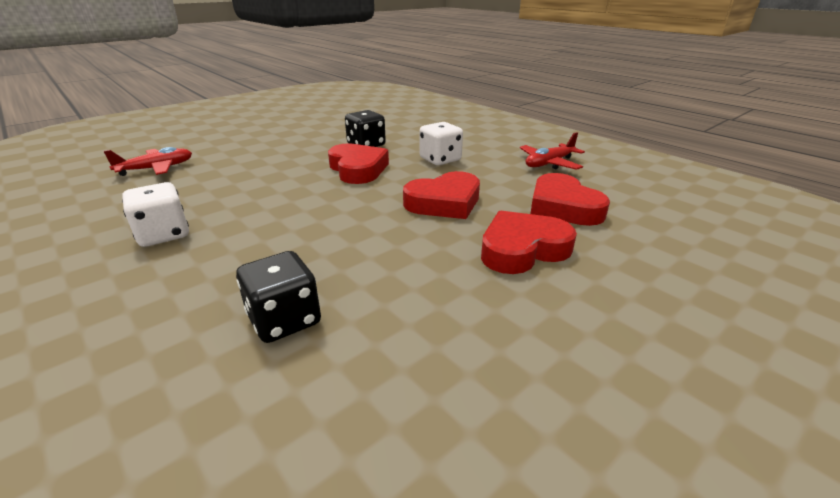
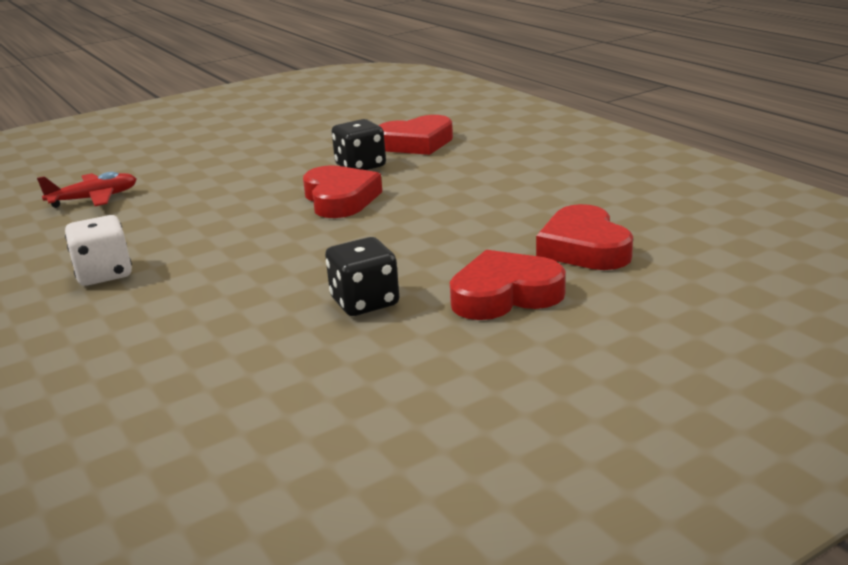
camera: 10 degrees right, 5 degrees down
(284, 320) = (222, 355): black dice -> black dice (364, 302)
(440, 159) = (452, 186): white dice -> none
(444, 202) = (435, 241): red heart -> red heart (416, 143)
(549, 163) = (600, 191): red plane -> none

